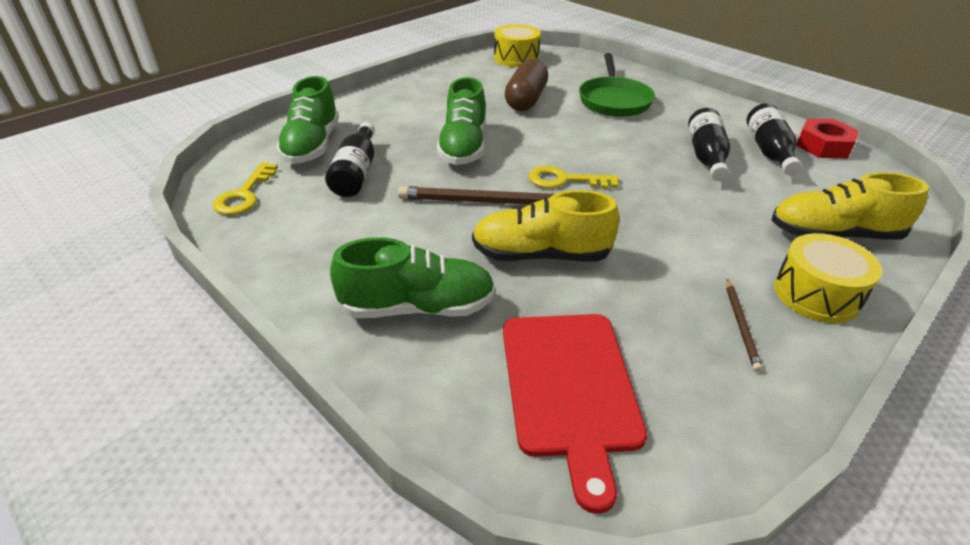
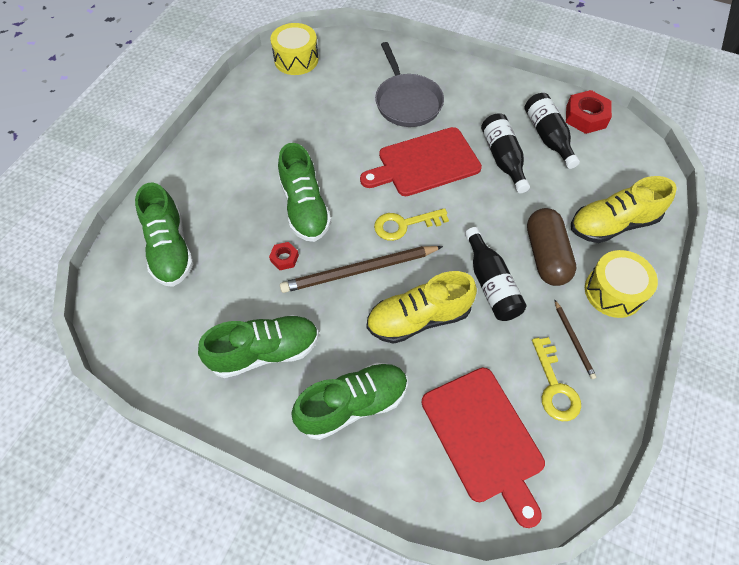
camera: 20 degrees left, 20 degrees up
(245, 194) = (147, 331): yellow key -> yellow key (554, 386)
(349, 238) = (265, 352): none -> green shoe
(356, 172) = (229, 271): black bottle -> black bottle (491, 284)
(419, 176) = (284, 258): none -> red nut
(526, 100) = (331, 123): brown capsule -> brown capsule (546, 255)
(612, 142) = (425, 163): none -> red cutting board
(614, 100) = (407, 102): green pan -> grey pan

